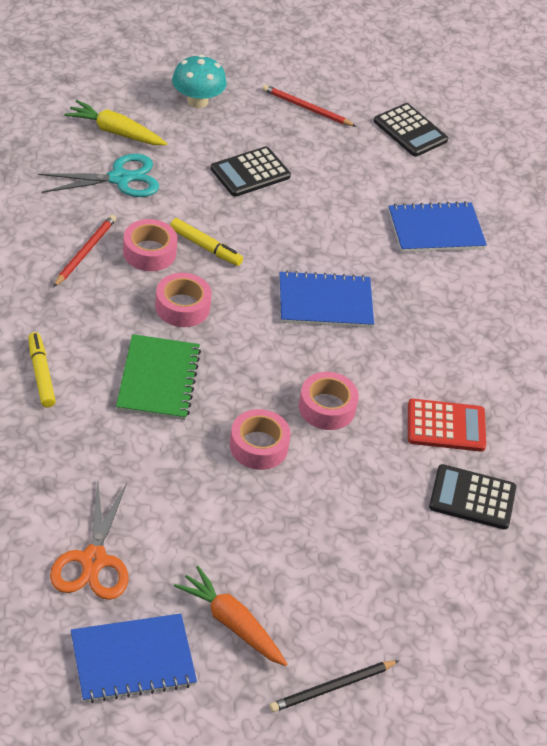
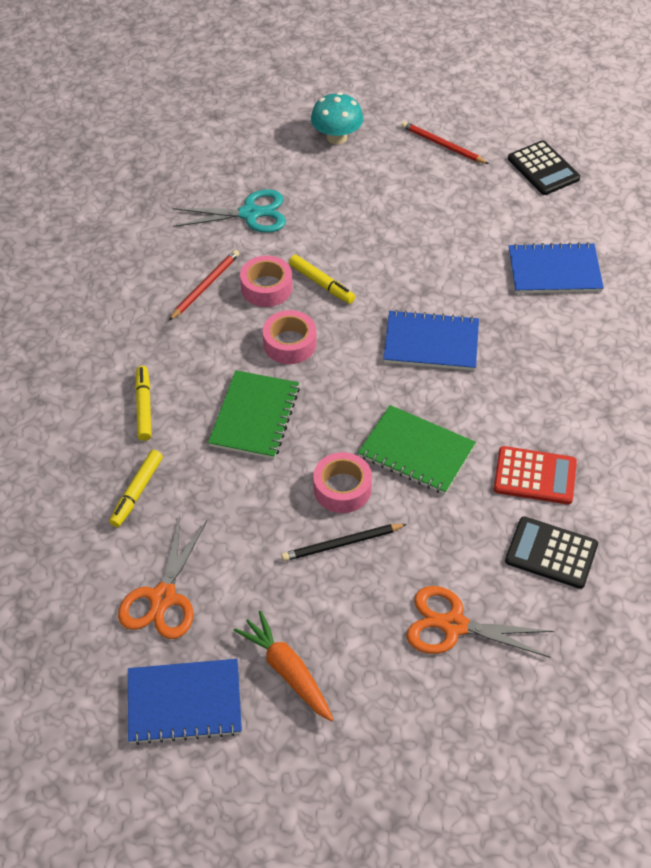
camera: 15 degrees right, 5 degrees up
(48, 459) = (137, 492): none -> yellow marker
(115, 132) = (253, 167): yellow carrot -> none
(250, 172) = (377, 209): black calculator -> none
(327, 407) = (416, 451): pink tape -> green notebook
(332, 687) = (378, 746): black pencil -> black pencil (342, 544)
(389, 570) = (453, 625): none -> orange scissors

